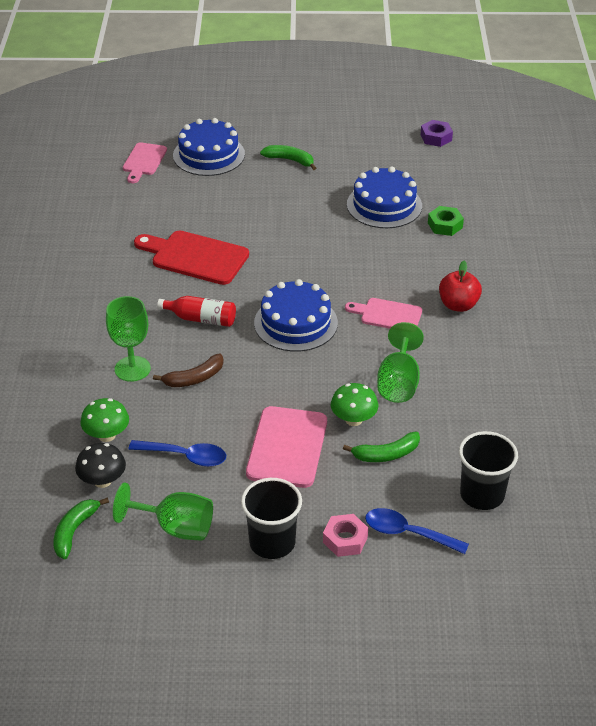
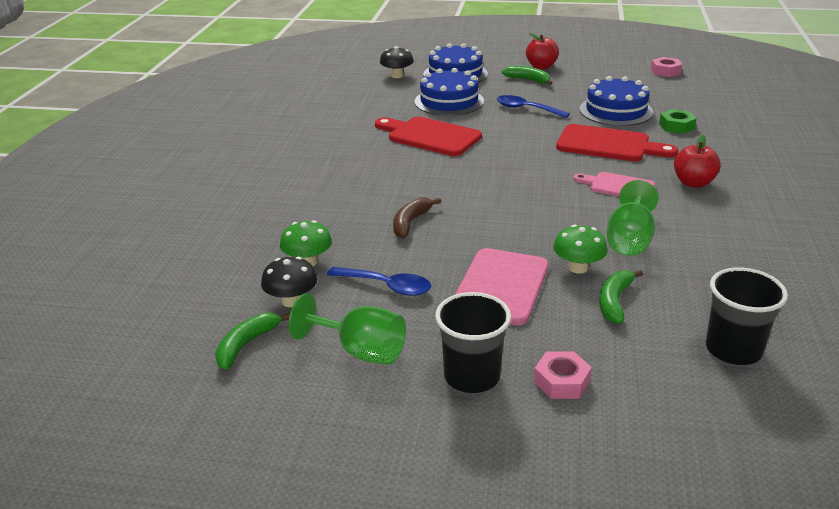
camera: 10 degrees right, 10 degrees down
(132, 369) = (349, 211): green goblet -> none
(144, 161) = (397, 76): pink cutting board -> black mushroom
(194, 378) = (410, 222): brown banana -> brown banana turned 135 degrees clockwise
(201, 319) = (427, 179): red bottle -> none
(295, 323) = (522, 187): blue cake -> blue cake (449, 101)
(302, 137) = (541, 67): none -> red apple
(377, 257) = (608, 145): none -> red cutting board
(386, 454) = (614, 301): green banana -> green banana turned 120 degrees clockwise
(408, 533) = (641, 382): blue spoon -> blue spoon (526, 109)
(436, 137) = (665, 71): purple nut -> pink nut

